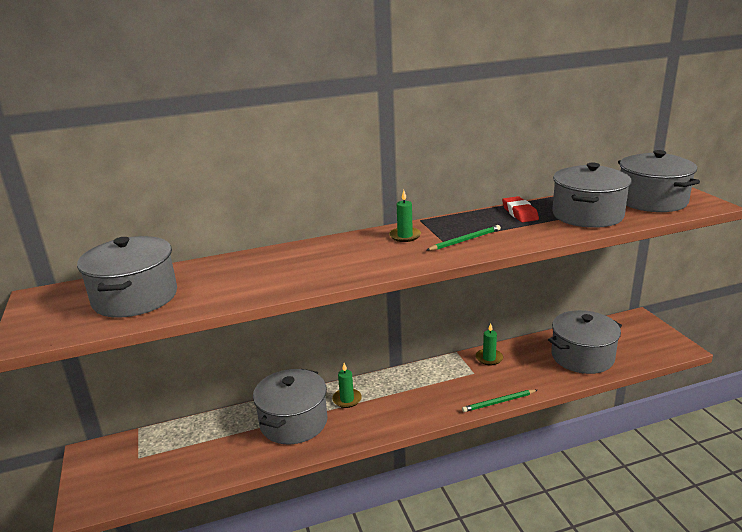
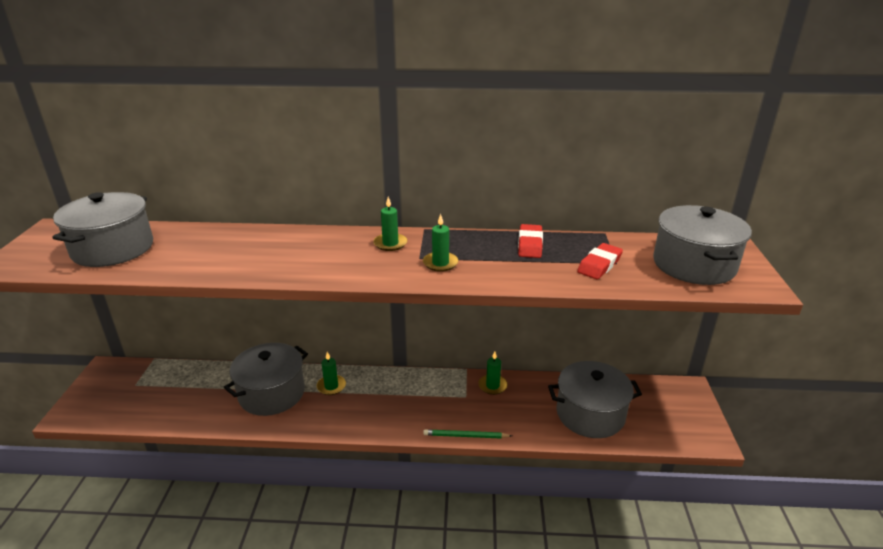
camera: 20 degrees right, 5 degrees up
(465, 240) = (440, 263): green pencil -> green candle
(587, 215) = (599, 265): grey pot -> red eraser

